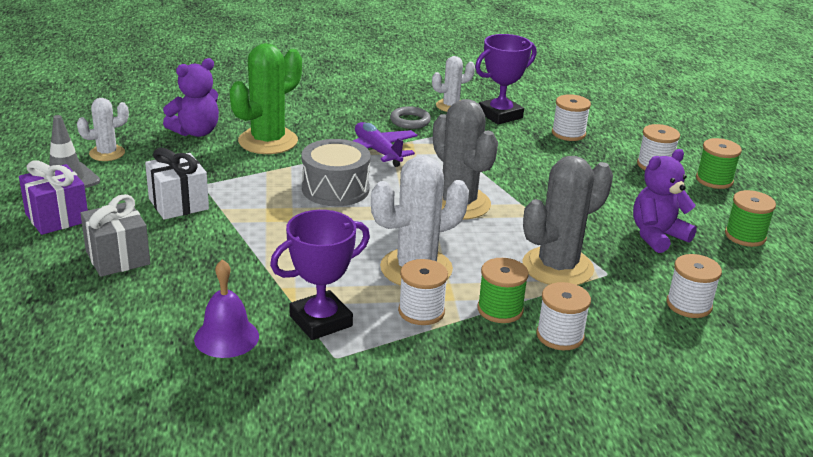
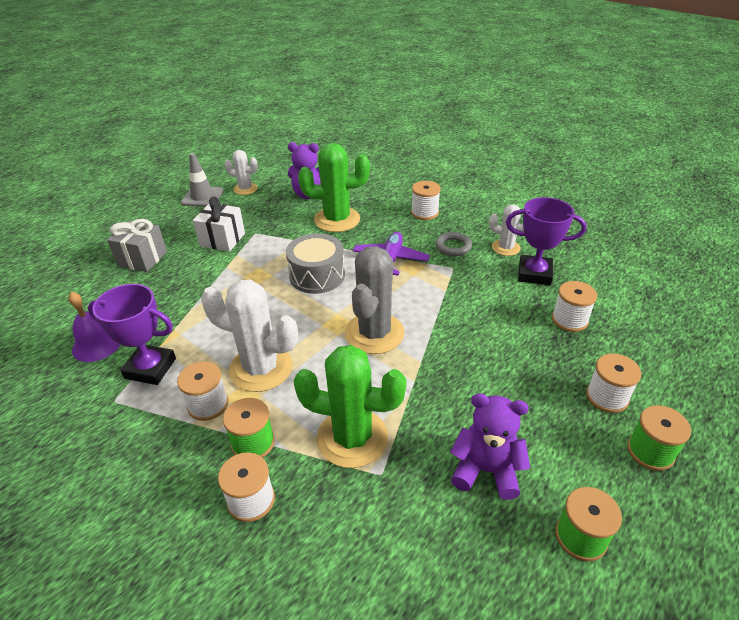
camera: 50 degrees right, 10 degrees up
(57, 217) = (161, 218): purple gift -> none
(557, 267) = (352, 438): grey cactus -> green cactus
(689, 305) = (396, 563): white spool -> white spool (424, 213)

